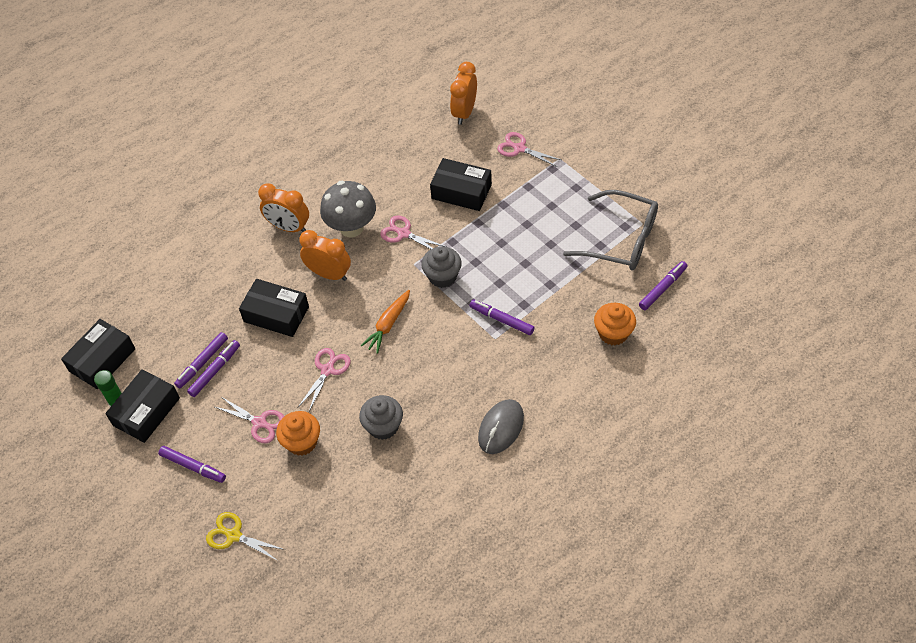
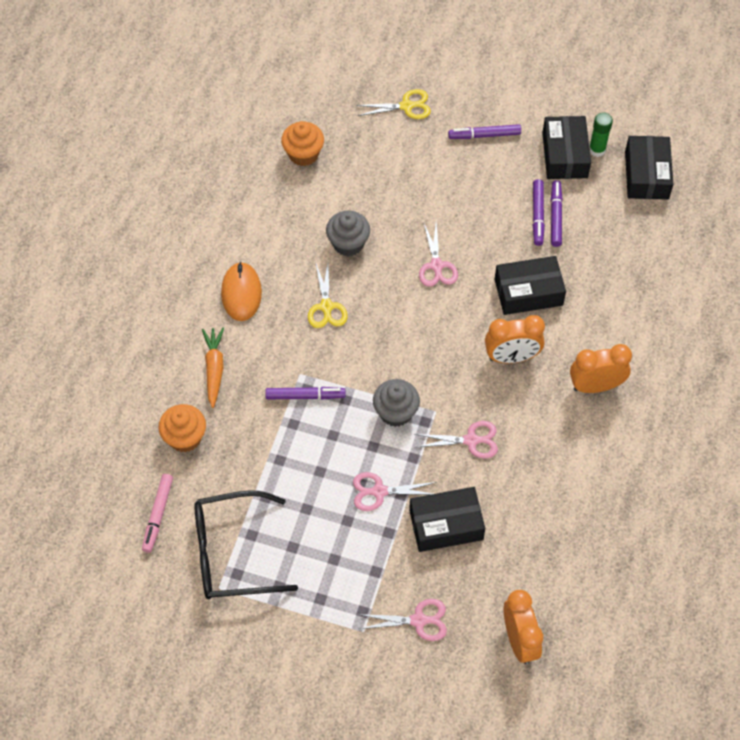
camera: 145 degrees right, 5 degrees up
(260, 423) = (458, 194): pink scissors -> pink scissors (378, 492)
(302, 442) = (409, 197): orange cupcake -> orange cupcake (303, 154)
(351, 227) = (531, 419): grey mushroom -> none
(388, 325) = (413, 335): orange carrot -> orange carrot (214, 369)
(439, 380) = (326, 307): none -> yellow scissors
(501, 428) = (241, 293): grey mouse -> orange mouse
(621, 240) = (232, 553): grey glasses -> black glasses
(662, 288) = (158, 514): purple marker -> pink marker

